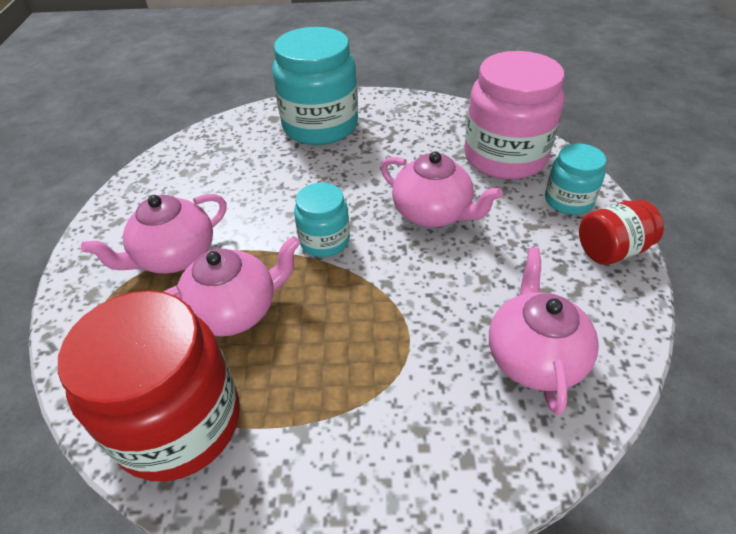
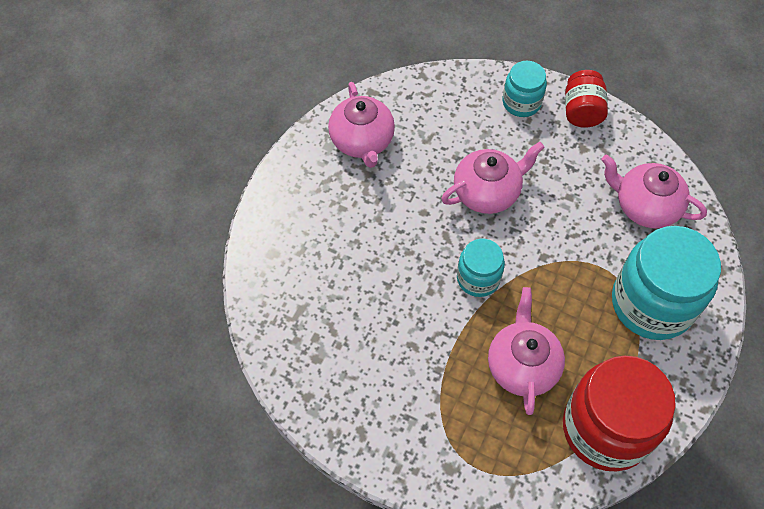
camera: 65 degrees left, 15 degrees up
(175, 256) = (437, 393): pink teapot -> pink teapot (362, 141)
(320, 126) = (314, 219): turquoise jar -> turquoise jar (652, 303)
(505, 157) = (448, 110): pink jar -> none

